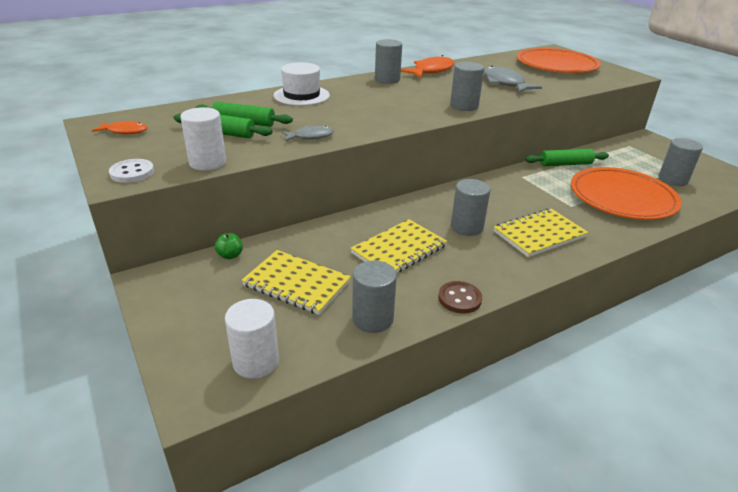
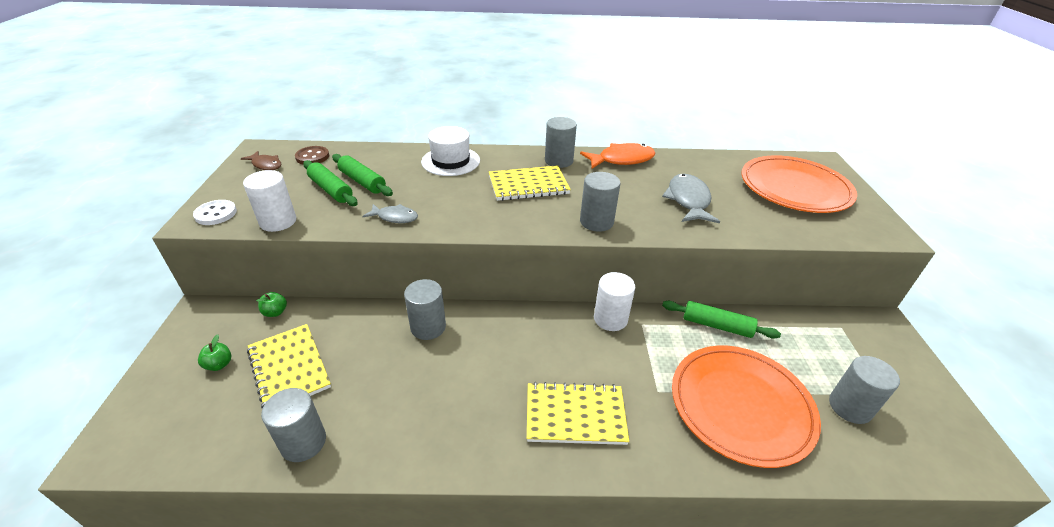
camera: 30 degrees right, 5 degrees up
(125, 131) = (266, 165): orange fish -> brown fish
(226, 304) = (219, 364): none -> green apple
(256, 362) = (174, 439): white cylinder -> white cylinder (610, 319)
(399, 249) = (412, 369): yellow notebook -> yellow notebook (528, 185)
(459, 298) = (402, 460): brown button -> brown button (312, 157)
(467, 227) = (507, 369): grey cylinder -> grey cylinder (428, 327)

